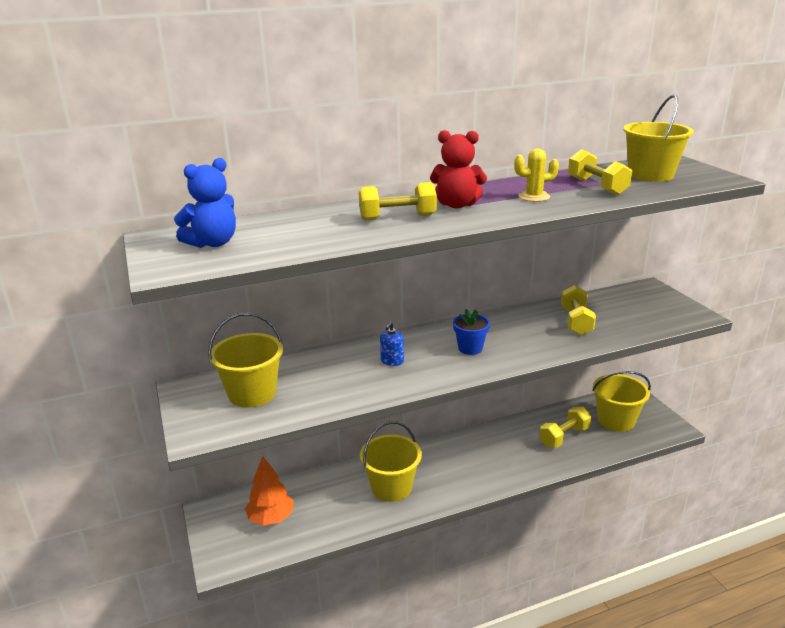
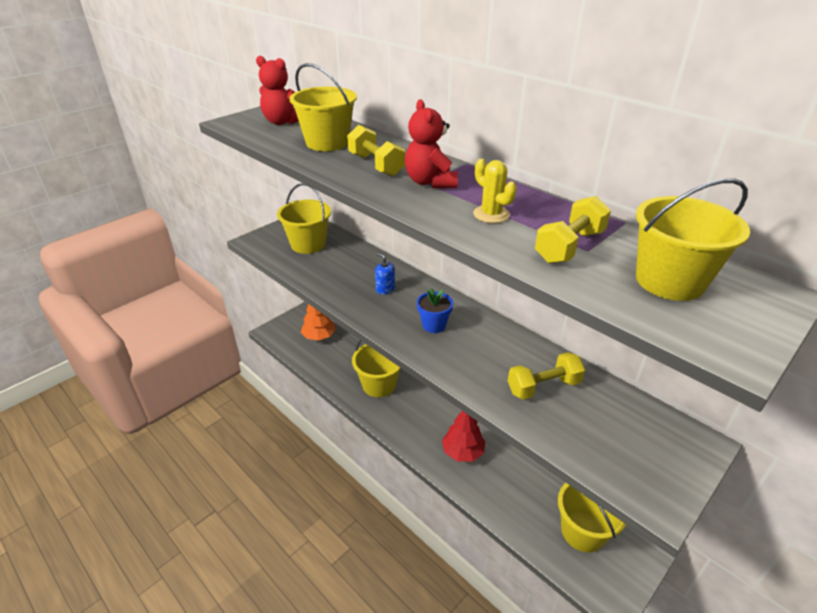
camera: 65 degrees right, 10 degrees up
(213, 243) = (283, 122): blue teddy bear -> red teddy bear
(312, 229) = (327, 142): none -> yellow bucket
(392, 361) = (385, 289): blue soap dispenser -> blue soap dispenser turned 45 degrees clockwise
(513, 456) = (462, 452): none -> red tree
(564, 437) = (519, 487): yellow dumbbell -> none

